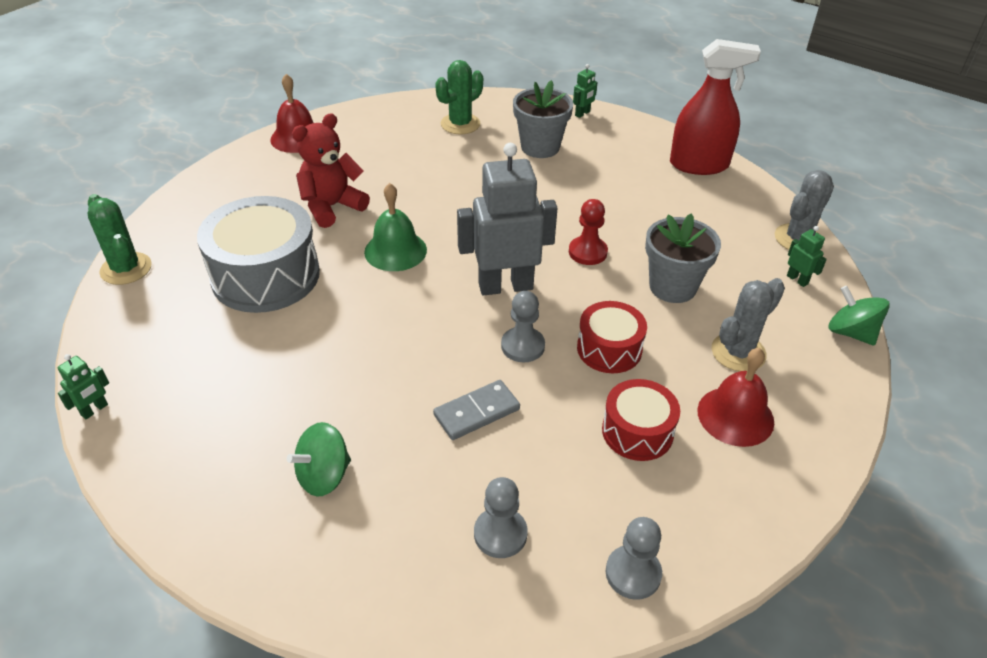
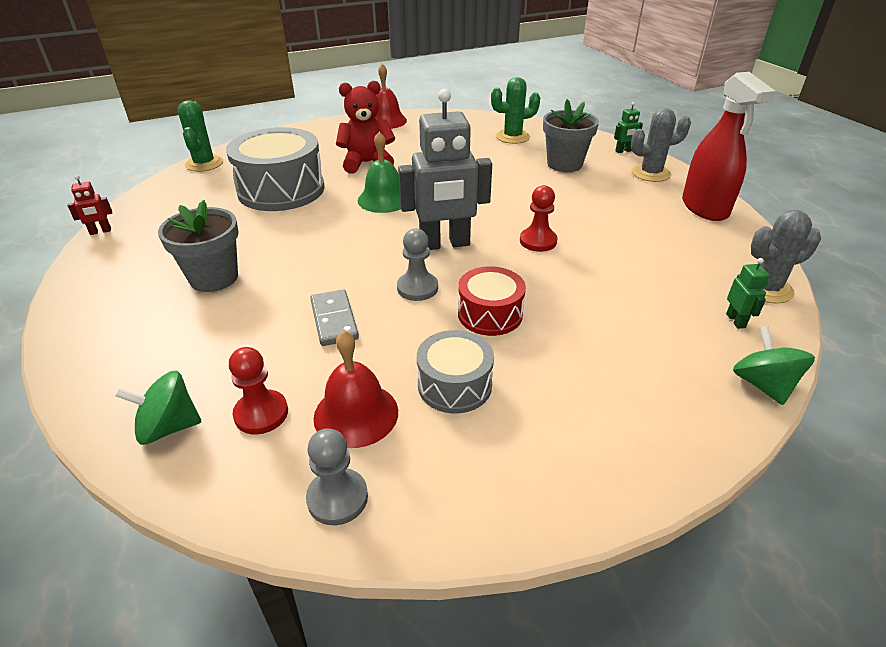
camera: 30 degrees right, 5 degrees down
(94, 410) = (100, 231): green robot -> red robot
(324, 475) = (184, 320): green spinning top -> green spinning top (169, 427)
(476, 412) = (334, 320): grey domino -> grey domino turned 75 degrees clockwise
(500, 534) = (261, 413): grey pawn -> red pawn
(505, 286) = (445, 244): grey robot -> grey robot turned 150 degrees clockwise
(637, 431) = (454, 385): red drum -> grey drum
(672, 287) = (594, 288): grey flower pot -> grey flower pot (214, 278)
(699, 165) = (704, 208): red spray bottle -> red spray bottle turned 45 degrees clockwise
(735, 416) = (564, 409): red bell -> red bell (356, 414)
(738, 352) = (615, 359): grey cactus -> grey cactus (650, 173)

